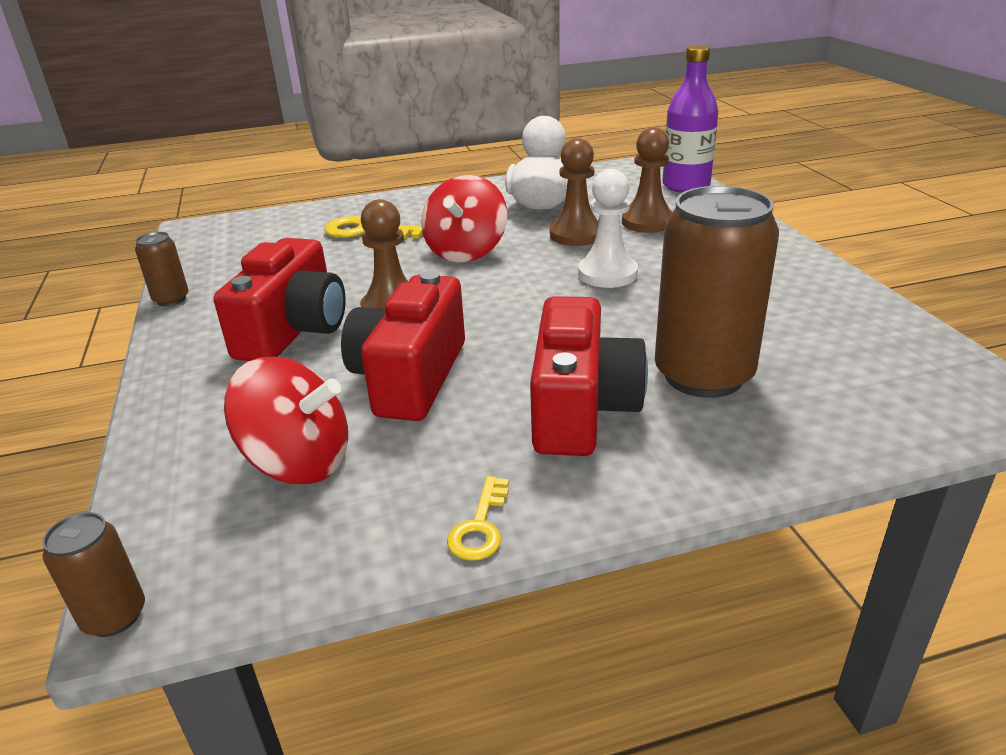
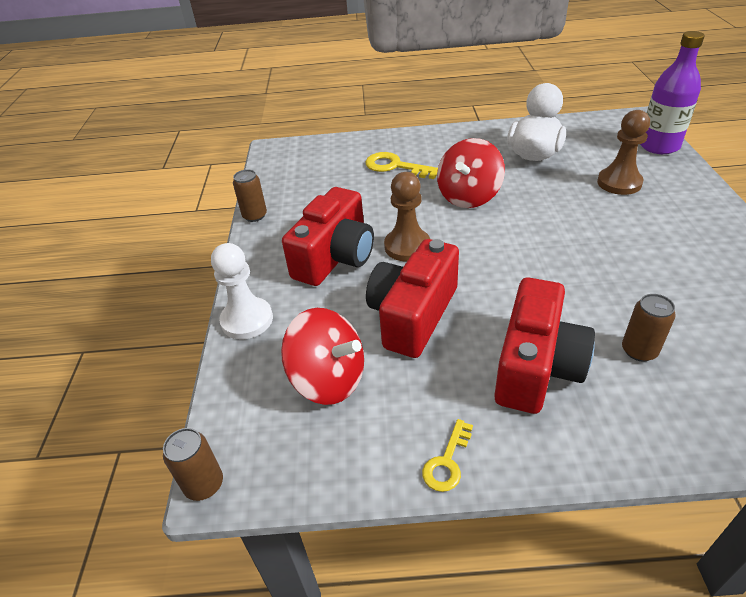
camera: 15 degrees right, 10 degrees up
(576, 235) = (557, 189): brown pawn -> none
(607, 274) = (577, 234): white pawn -> white pawn (247, 320)
(703, 375) = (639, 350): brown can -> brown can, size x0.46

